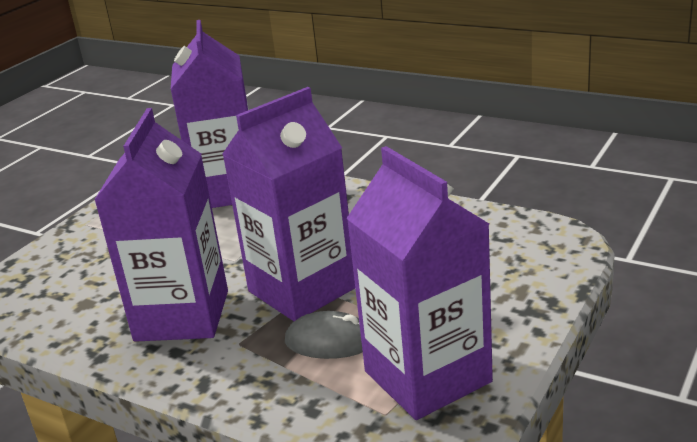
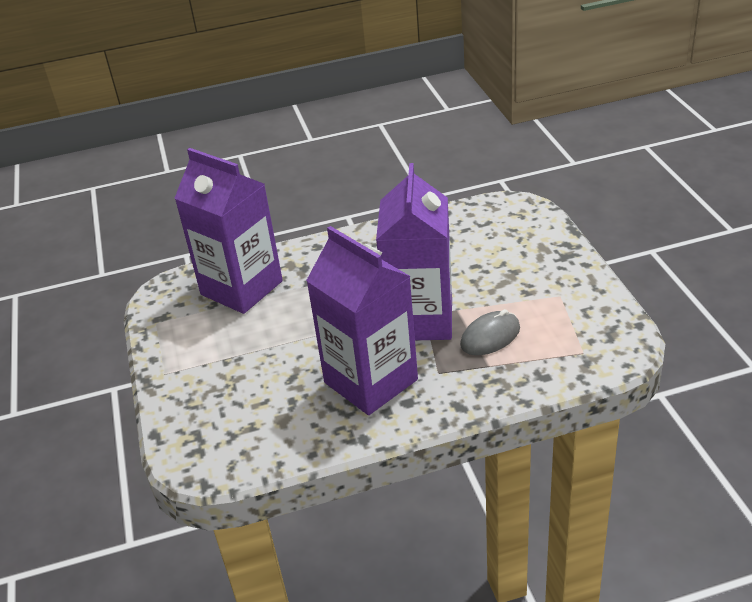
camera: 45 degrees left, 10 degrees up
(427, 377) = (572, 321): purple carton -> none

